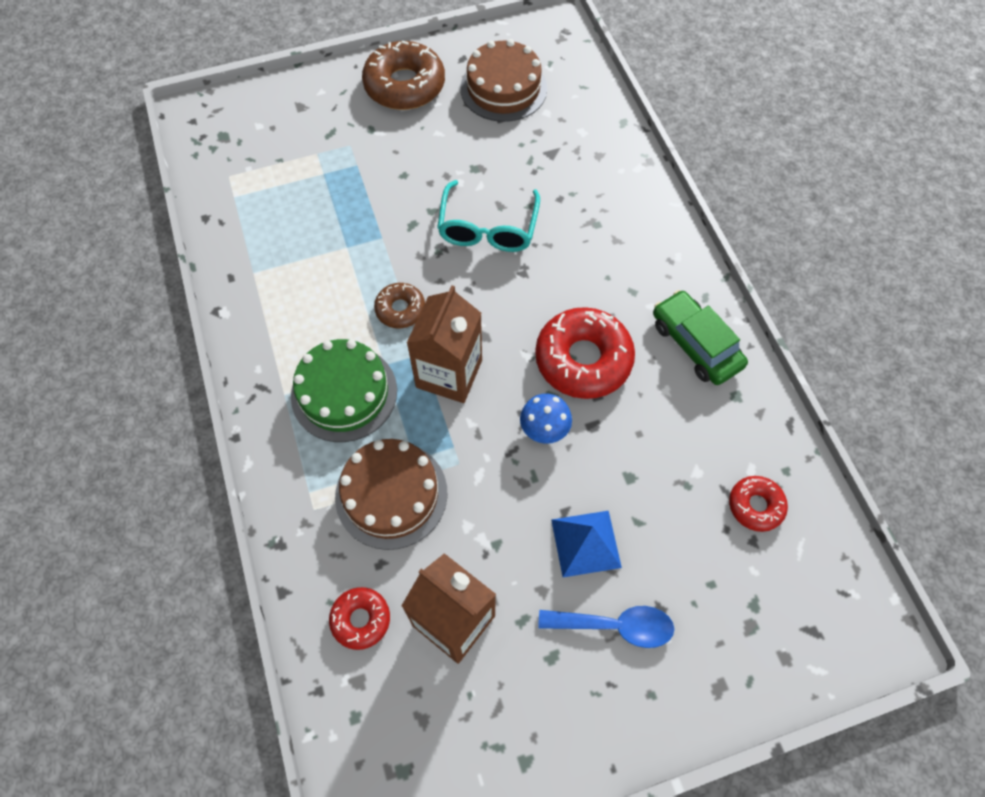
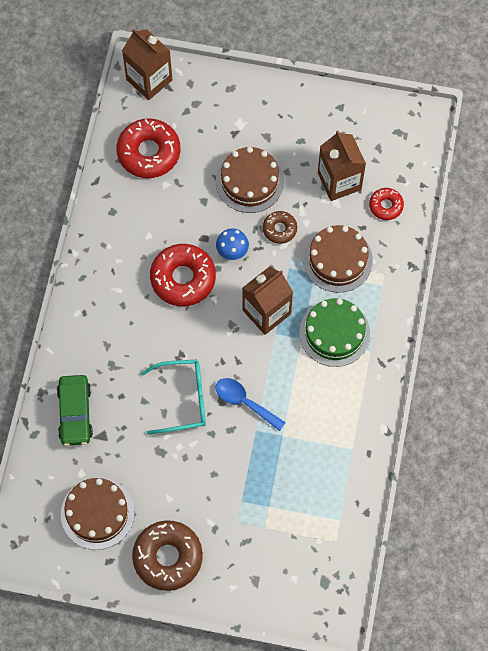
camera: 150 degrees left, 5 degrees up
(400, 309) = (272, 370): brown donut -> brown donut (279, 229)
(488, 228) = (182, 399): turquoise glasses -> turquoise glasses turned 45 degrees clockwise
(586, 543) = (249, 181): blue pyramid -> brown cake
(614, 626) = (261, 138): blue spoon -> blue spoon (245, 402)
(695, 344) = (111, 252): green car -> green car (75, 413)
(755, 506) = (149, 152): red donut -> red donut, size x1.87
(847, 626) = (149, 80): none -> brown carton

